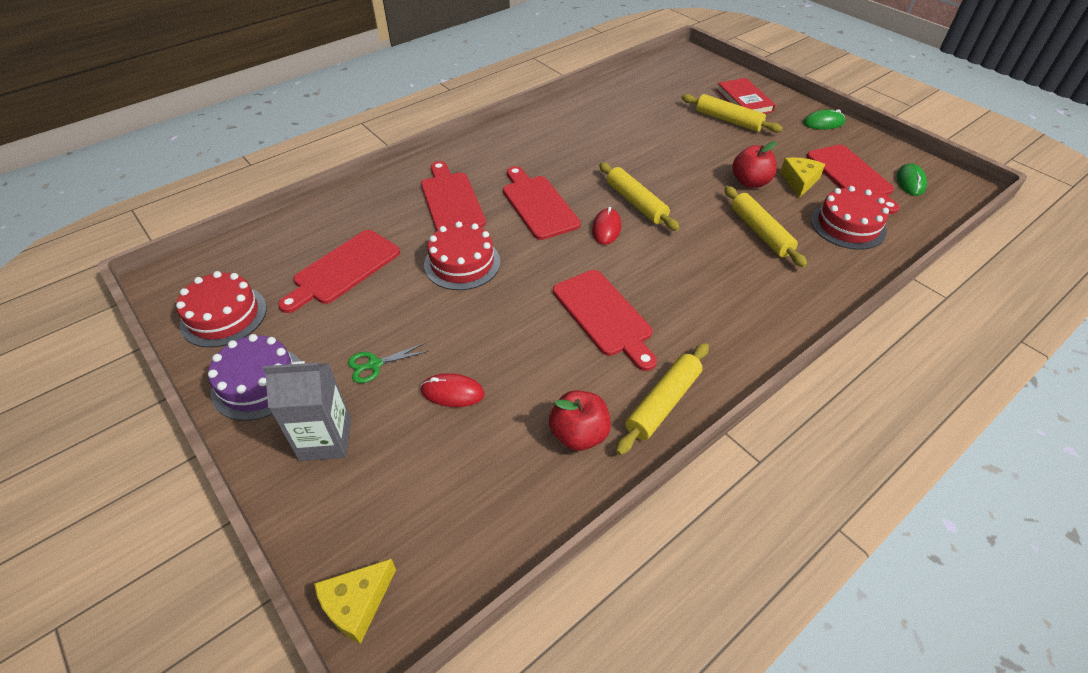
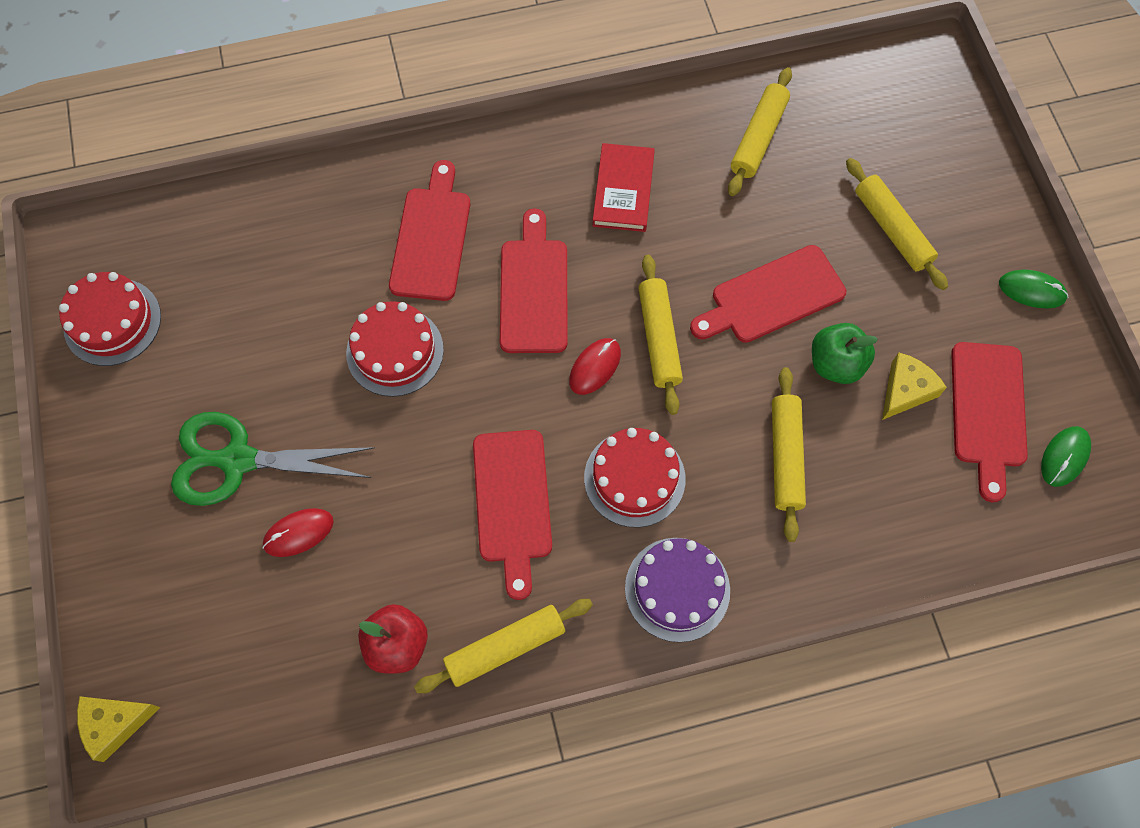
camera: 25 degrees right, 20 degrees up
(258, 383) = (116, 432): purple cake -> purple cake (677, 589)
(325, 439) = (154, 534): grey carton -> none
(343, 269) = (259, 304): red cutting board -> red cutting board (772, 297)
(374, 364) = (237, 460): green scissors -> green scissors, size x2.18
(452, 392) = (298, 533): red mouse -> red mouse turned 60 degrees counterclockwise
(622, 106) = (758, 138): none -> yellow rolling pin
(744, 100) = (946, 195): red book -> red book (623, 190)
(750, 182) = (836, 364): red apple -> green apple
(848, 225) = (910, 495): red cake -> red cake (634, 478)

